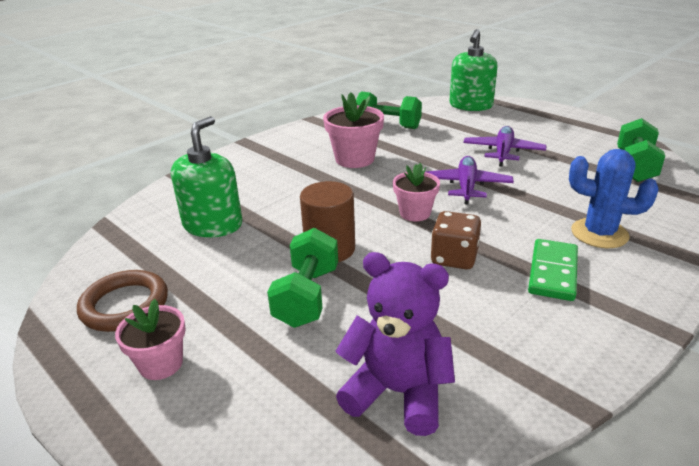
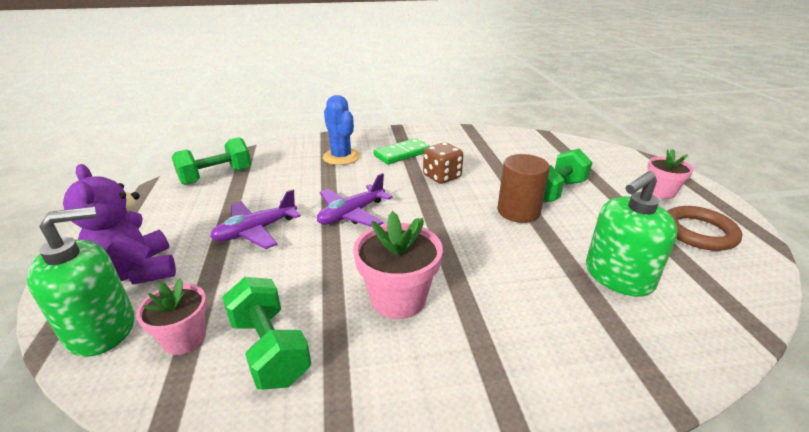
camera: 145 degrees left, 0 degrees up
(397, 392) = (536, 148): purple teddy bear -> purple teddy bear (137, 271)
(415, 213) = (425, 211): pink flower pot -> pink flower pot (184, 338)

